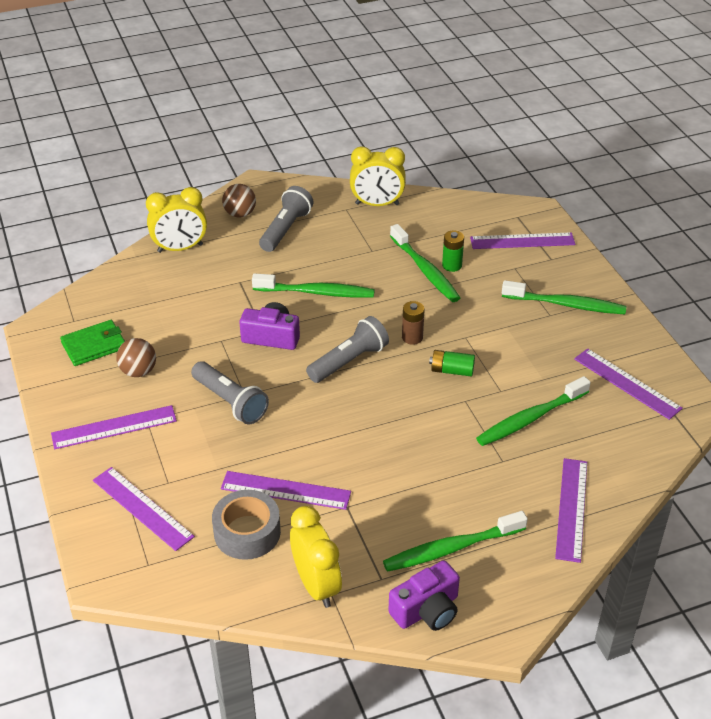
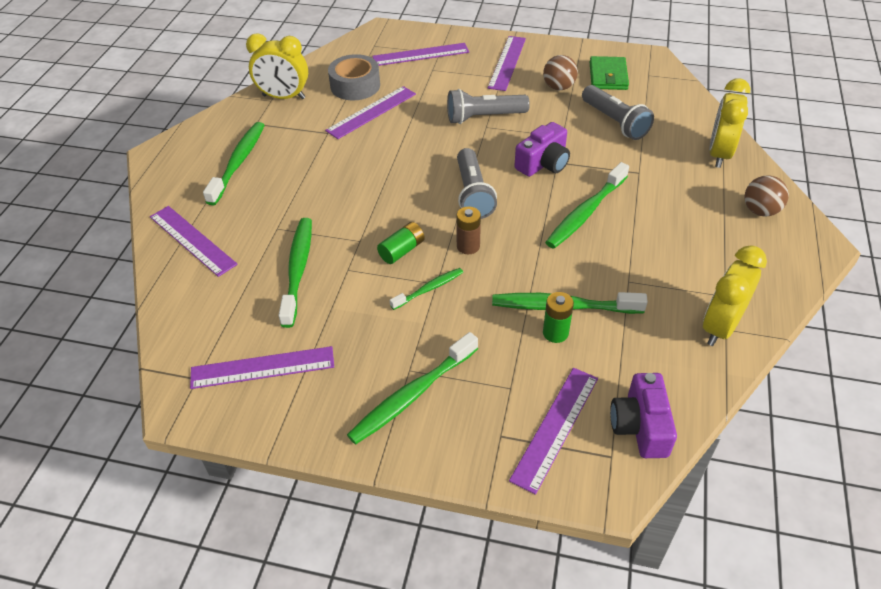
camera: 125 degrees right, 5 degrees up
(285, 229) = (711, 232): grey flashlight -> grey flashlight (615, 122)
(427, 610) = (211, 131): purple camera -> purple camera (640, 426)
(475, 338) = (428, 289): none -> green toothbrush

